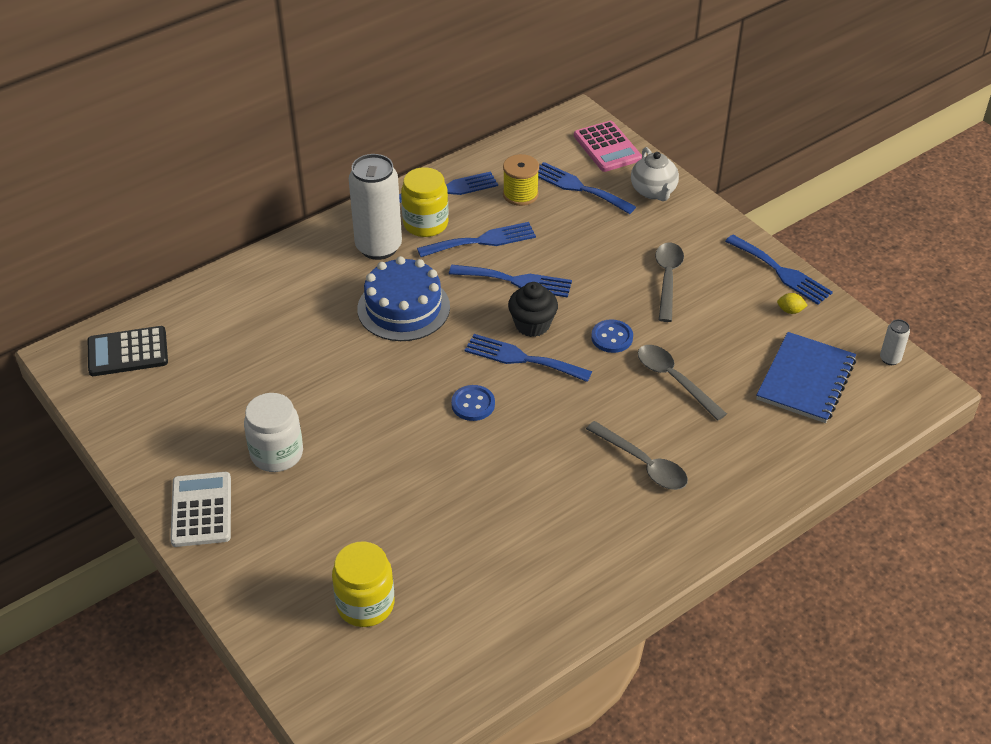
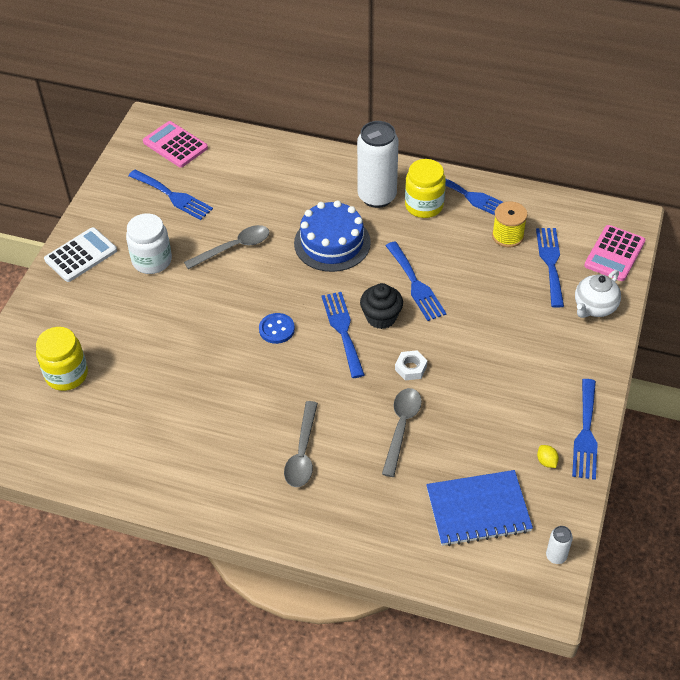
camera: 55 degrees right, 5 degrees up
(128, 352) = (175, 145): black calculator -> pink calculator
(482, 241) = (437, 243): blue fork -> blue fork (172, 196)
(612, 337) = (411, 368): blue button -> white nut
(667, 279) = (504, 367): grey spoon -> grey spoon (234, 248)

